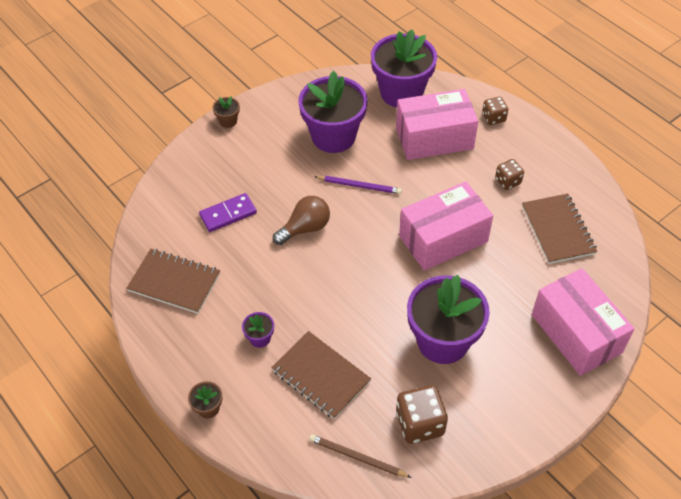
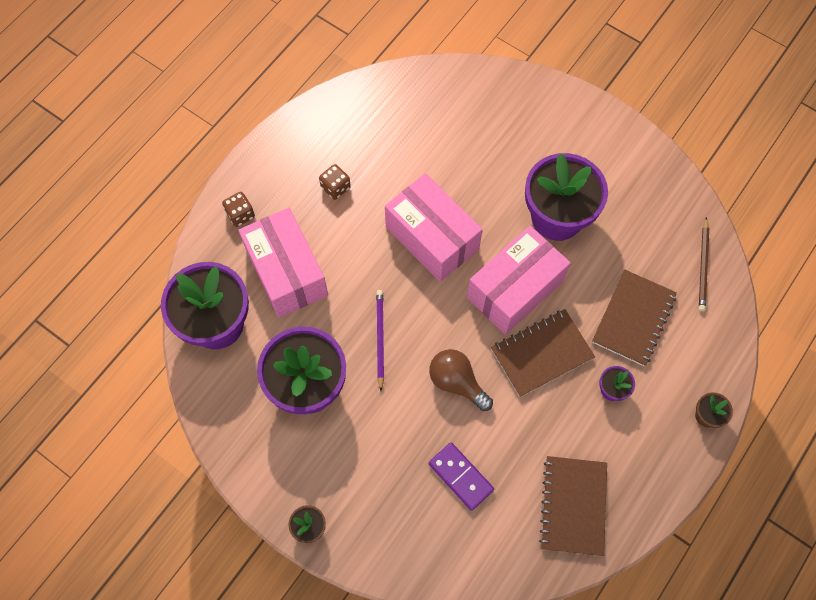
camera: 105 degrees left, 15 degrees up
(420, 424) = (650, 221): brown dice -> none
(557, 230) = (391, 134): brown notebook -> brown notebook (542, 354)
(576, 333) = (511, 107): pink box -> pink box (515, 289)

